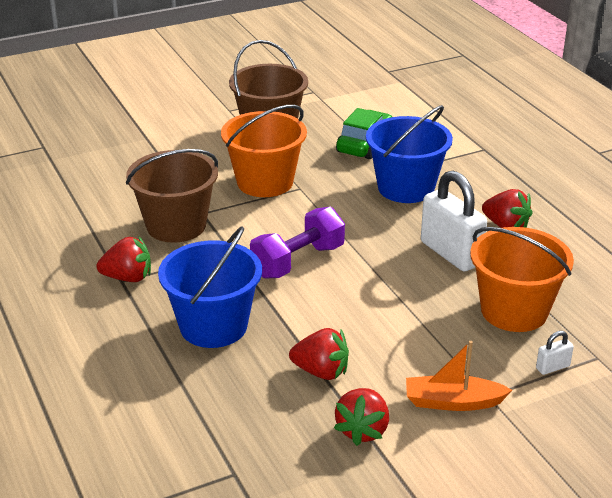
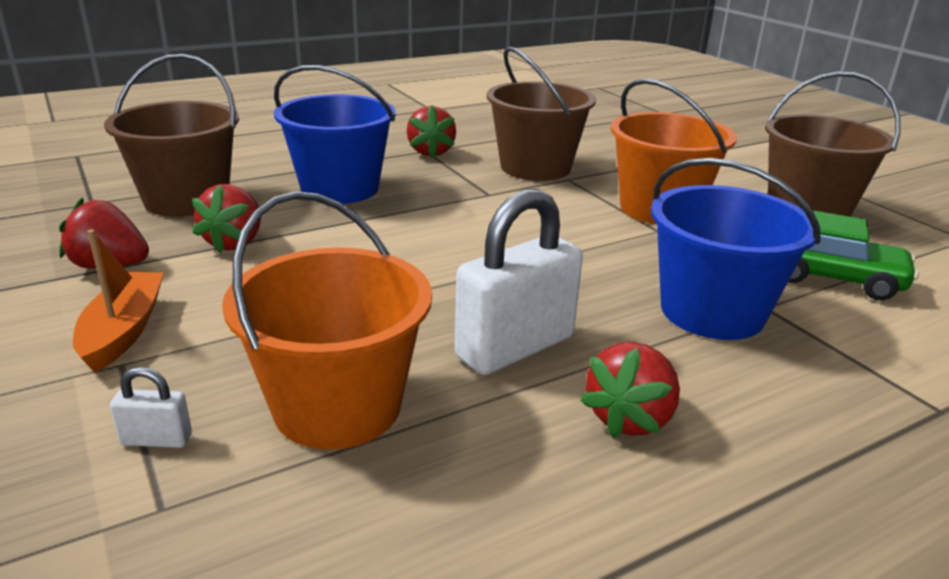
camera: 85 degrees right, 5 degrees down
(233, 412) = (186, 200): none -> brown bucket
(298, 261) = (472, 229): purple dumbbell -> none
(552, 367) = (156, 440): white padlock -> white padlock turned 60 degrees counterclockwise

